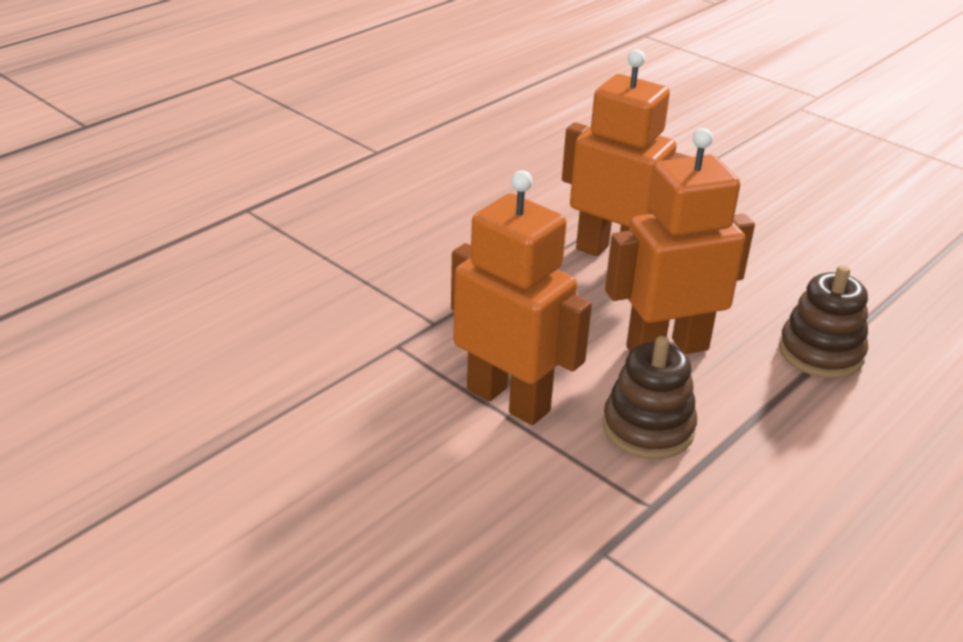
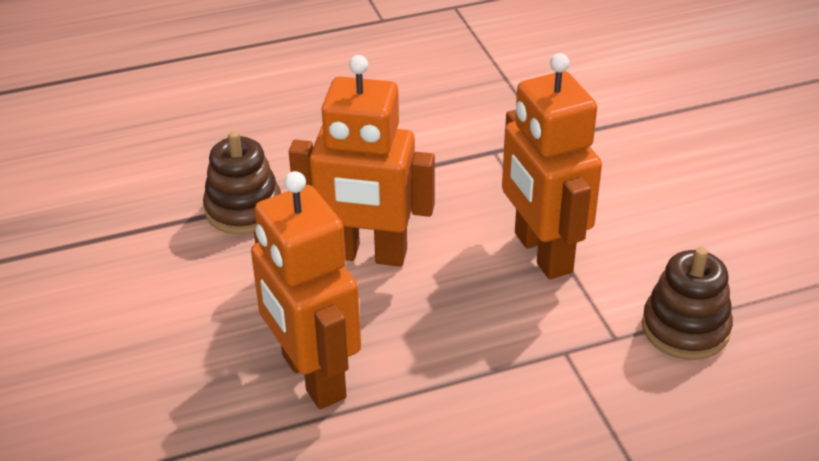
camera: 150 degrees left, 5 degrees up
(648, 428) = (448, 198): brown stacking toy -> brown stacking toy (685, 328)

